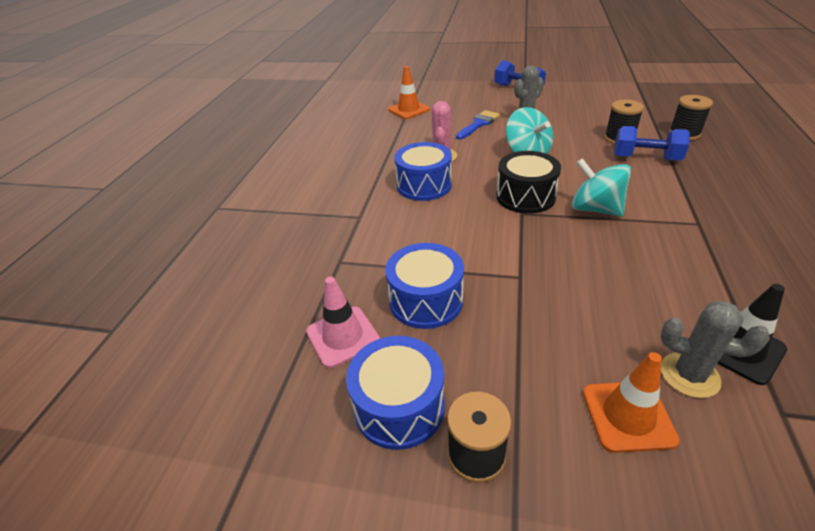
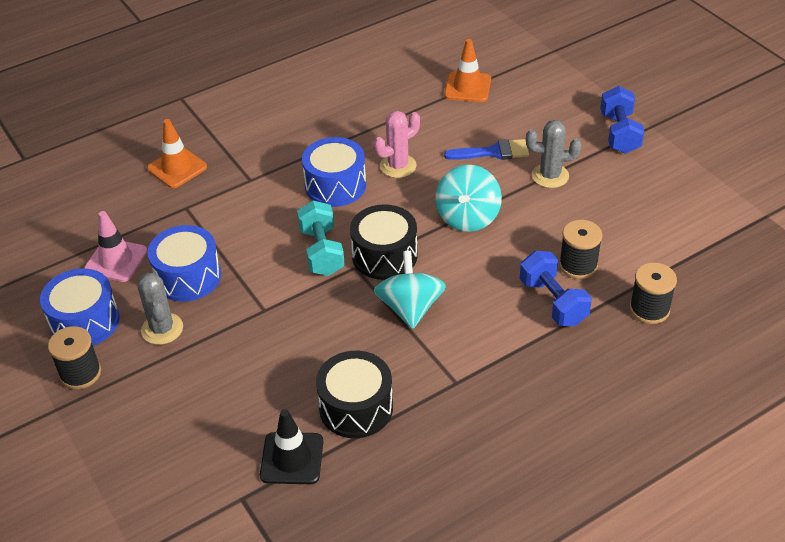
camera: 45 degrees right, 5 degrees up
(486, 220) = (322, 251): none -> turquoise dumbbell
(628, 416) = (170, 425): orange traffic cone -> orange traffic cone (177, 168)
(689, 375) = (237, 441): grey cactus -> grey cactus (162, 329)
(693, 281) = (356, 407): none -> black drum

